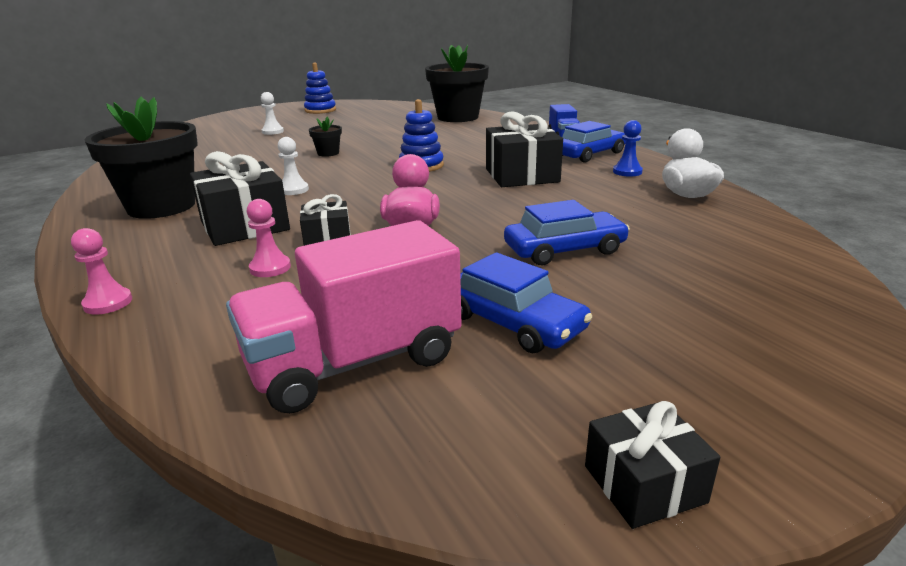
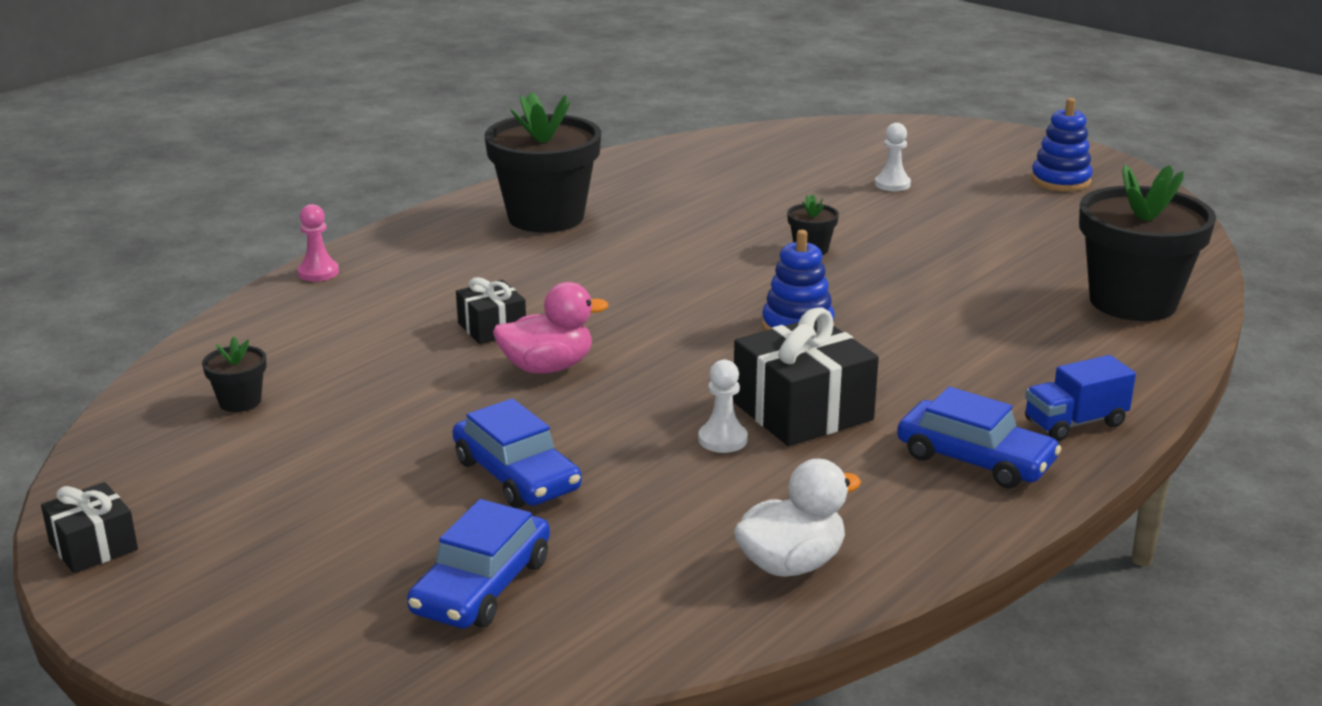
camera: 70 degrees right, 0 degrees up
(245, 225) = (511, 275): black gift -> none
(270, 268) = (408, 318): pink pawn -> none
(293, 190) = (639, 269): white pawn -> white pawn (722, 439)
(354, 362) = (240, 402): pink truck -> black flower pot
(513, 322) = (324, 464): blue car -> blue car (482, 586)
(627, 172) = (887, 503): blue pawn -> none

